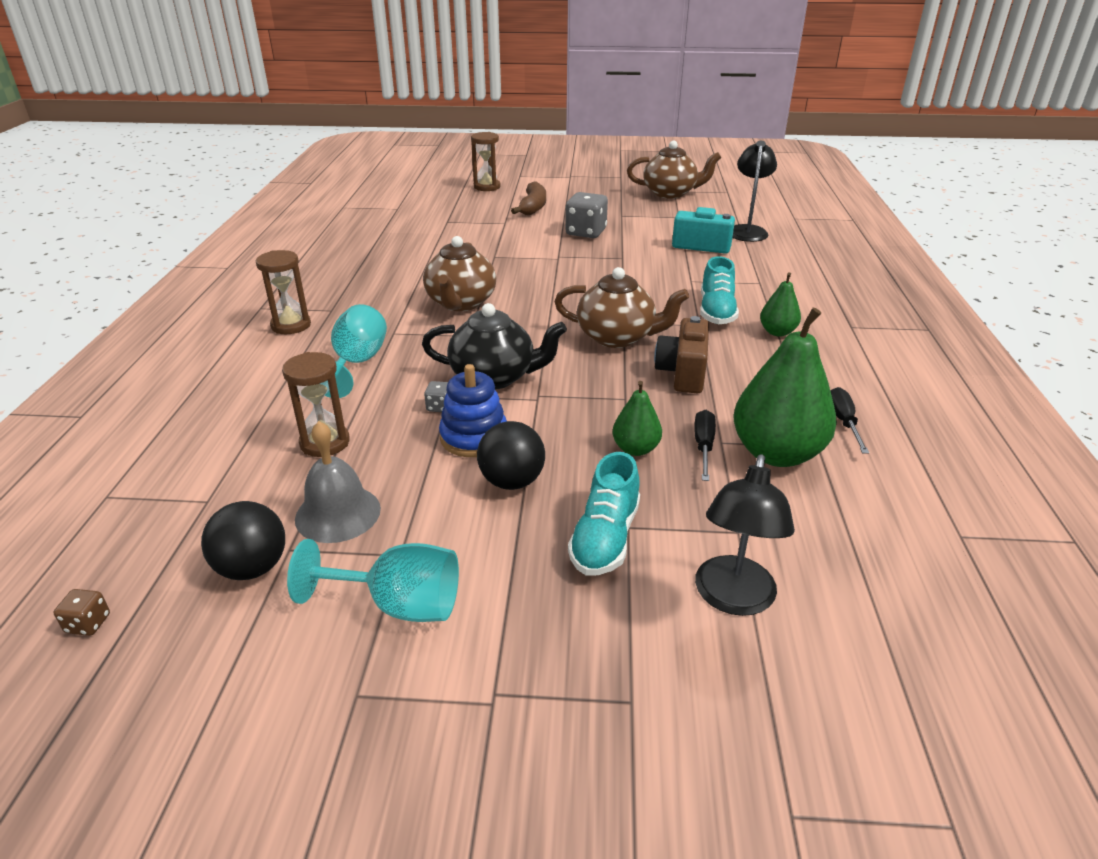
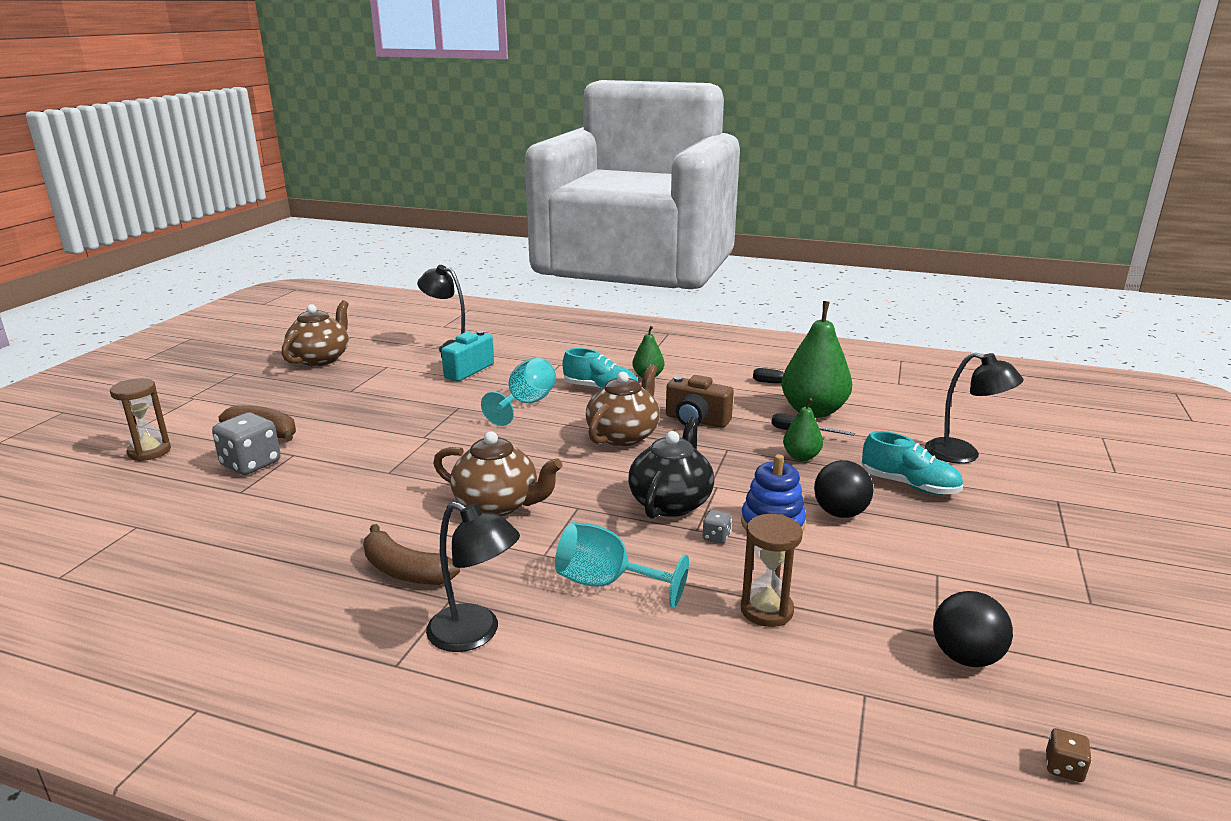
camera: 75 degrees left, 10 degrees down
(291, 325) = (475, 634): brown hourglass -> black lamp
(338, 513) = (884, 605): grey bell -> none
(362, 289) = (405, 570): none -> brown banana
(399, 605) = (996, 578): turquoise goblet -> turquoise goblet (526, 404)
(586, 232) = (376, 414): grey dice -> grey dice (251, 464)

